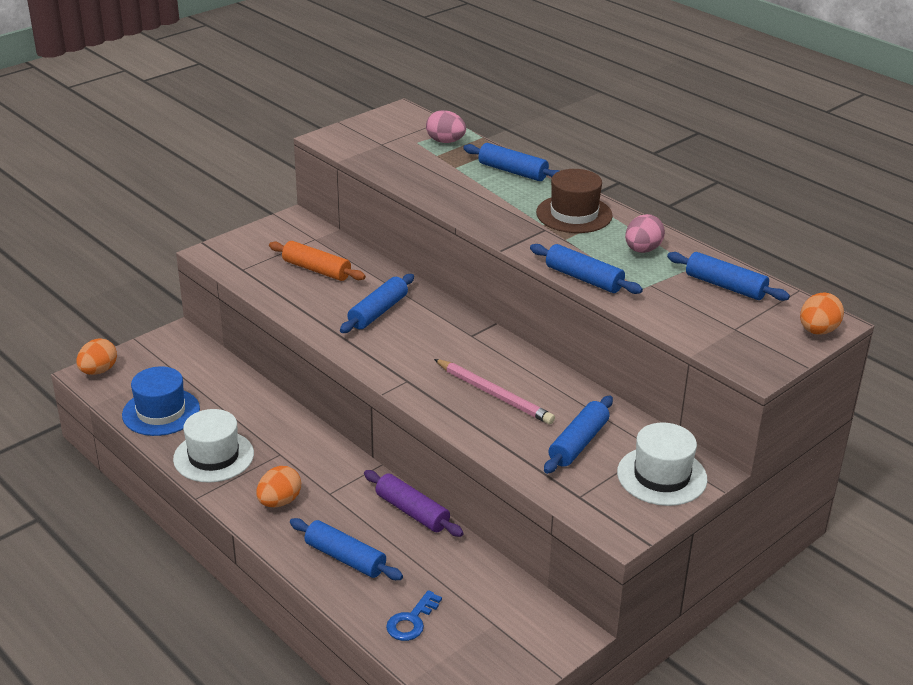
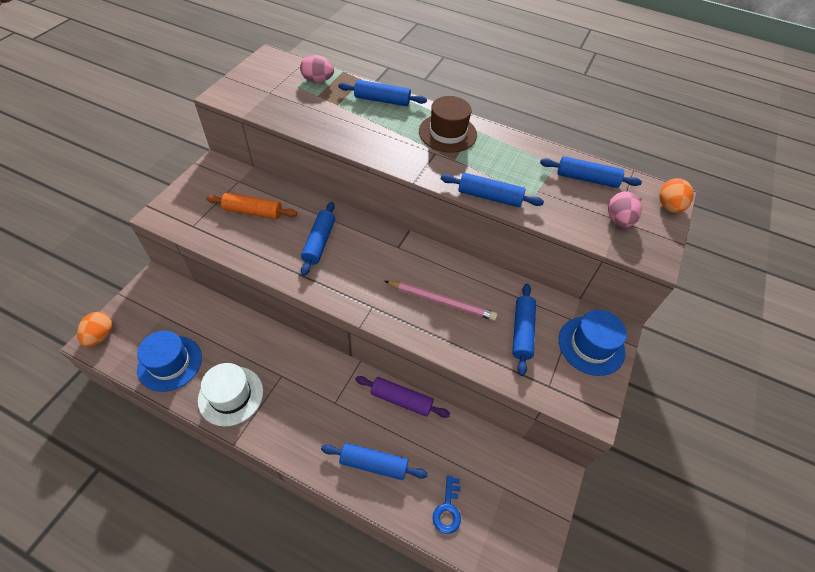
camera: 25 degrees left, 20 degrees up
(279, 502) = (301, 424): orange egg -> none
(642, 250) = (513, 157): pink egg -> pink egg (618, 220)
(661, 476) = (591, 345): white hat -> blue hat

